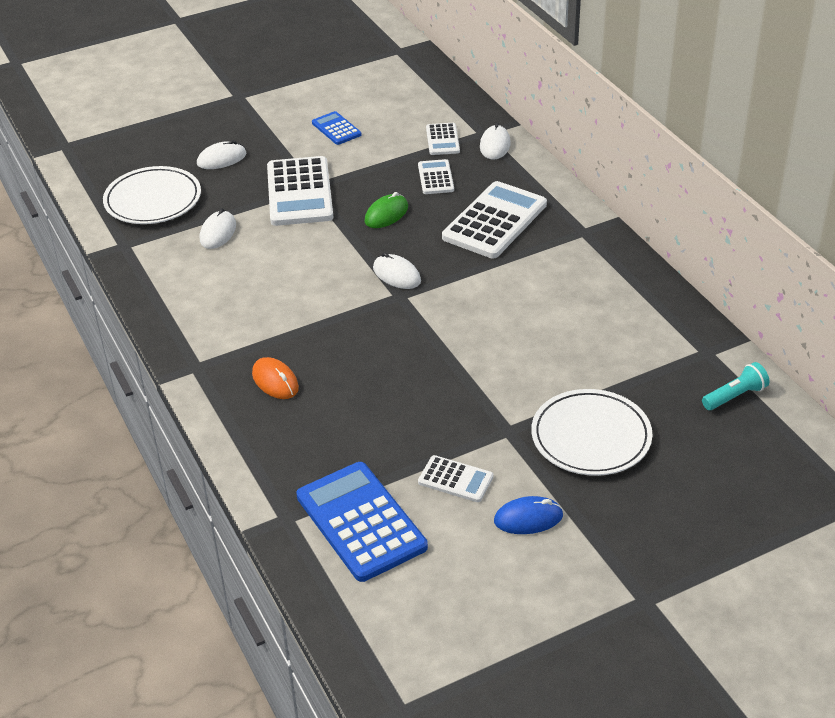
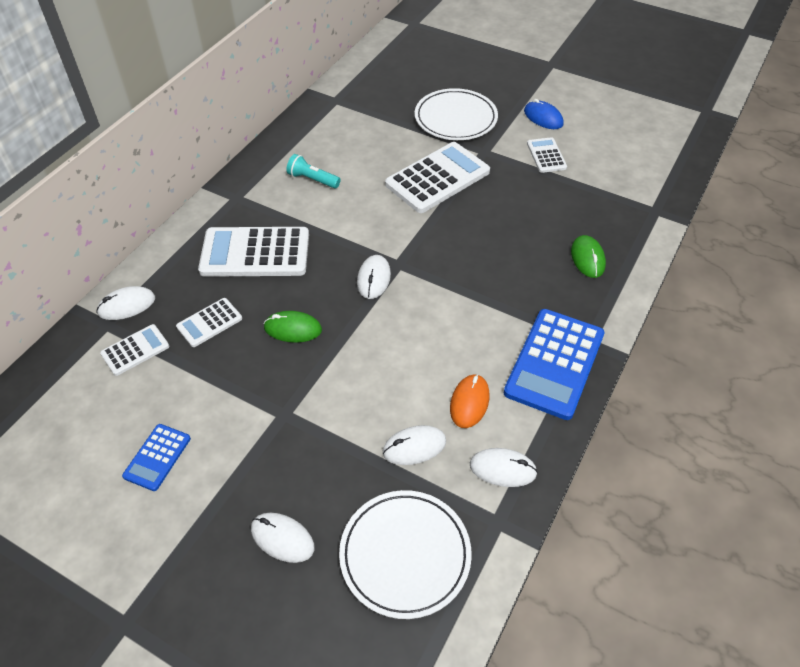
camera: 125 degrees left, 10 degrees up
(154, 264) = (502, 469): none -> white mouse
(275, 381) = (555, 284): orange mouse -> orange mouse (469, 402)
(280, 421) = (587, 258): none -> green mouse
(299, 192) = (300, 418): white calculator -> white calculator (437, 178)
(360, 522) = (620, 178): blue calculator -> blue calculator (554, 363)
(735, 396) = (367, 79): turquoise flashlight -> turquoise flashlight (312, 179)

